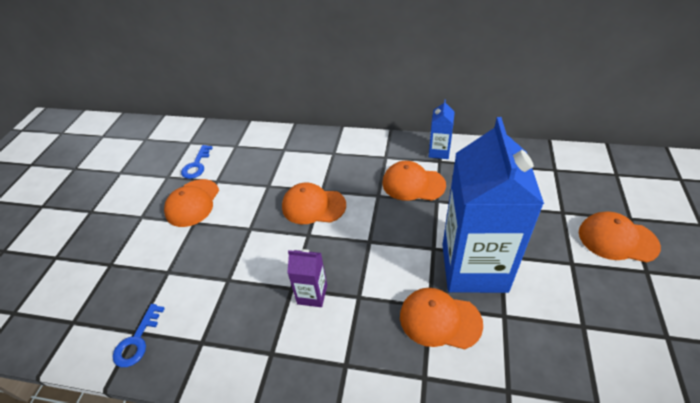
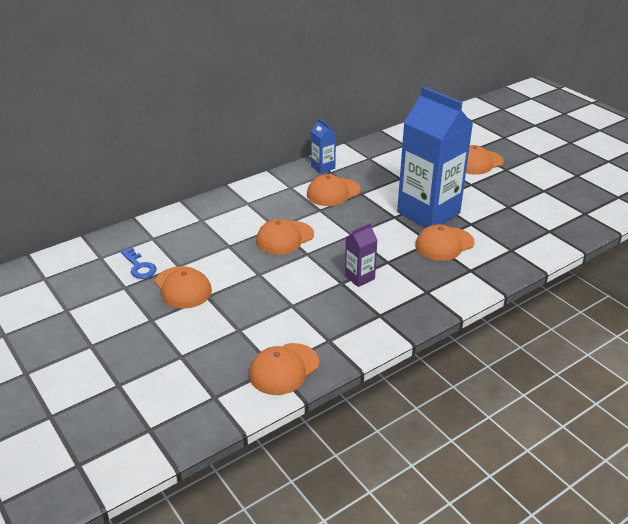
camera: 50 degrees left, 10 degrees down
(137, 340) = (284, 369): blue key -> orange cap

